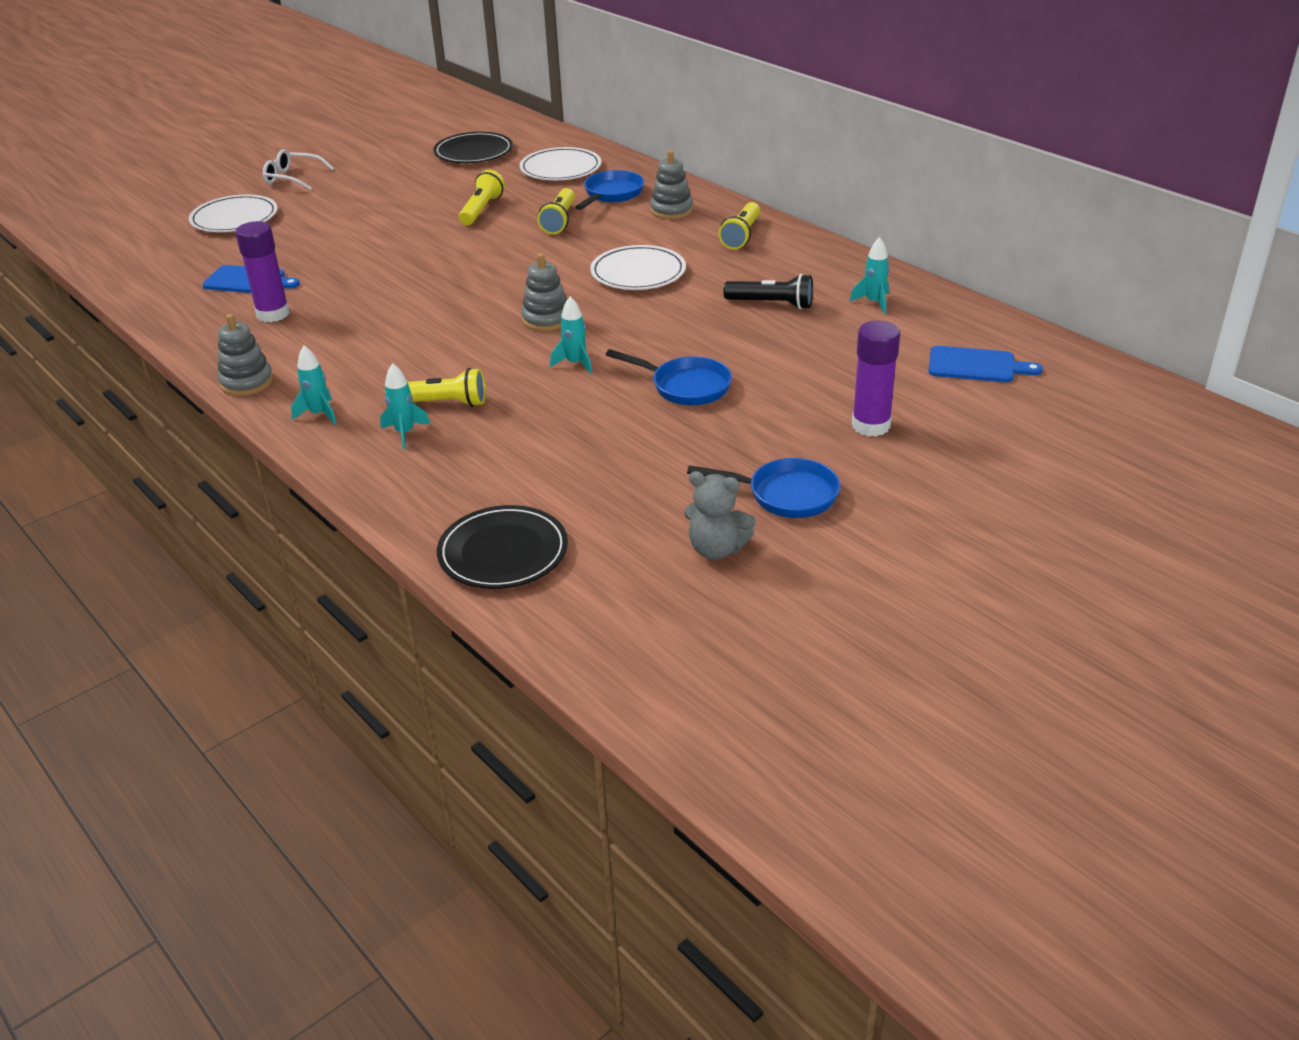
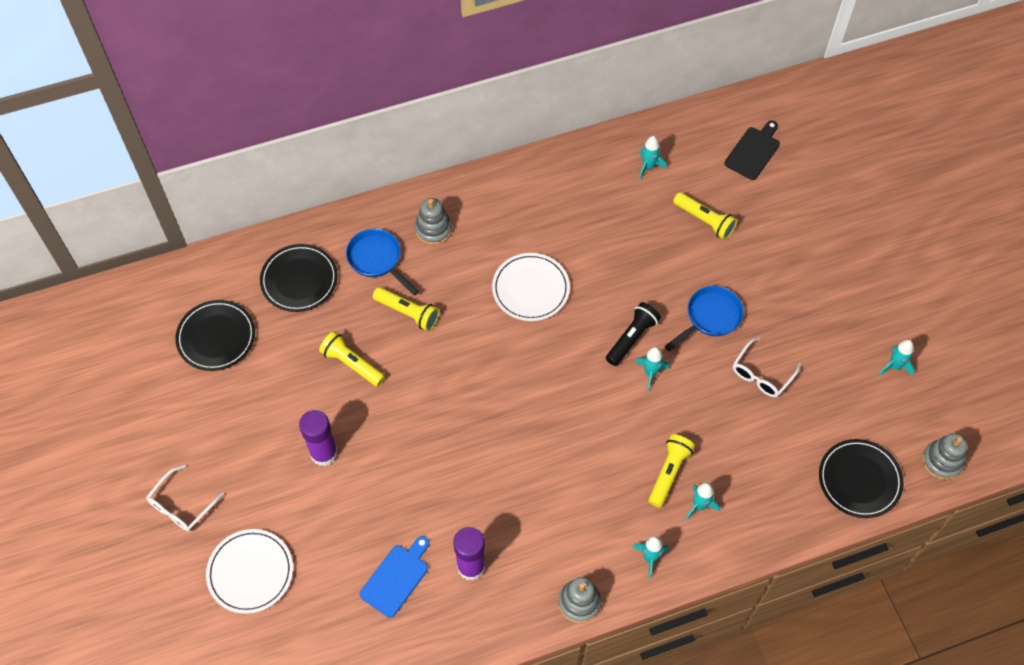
camera: 70 degrees left, 25 degrees up
(546, 319) = (576, 372): grey stacking toy -> grey stacking toy (942, 461)
(560, 168) = (299, 280): white plate -> black plate
(625, 440) = (761, 374): none -> white glasses
(716, 549) = (894, 366): grey teddy bear -> turquoise rocket
(741, 235) = (504, 201): yellow flashlight -> yellow flashlight (704, 220)
(771, 304) = (621, 225): black flashlight -> black flashlight (632, 338)
(786, 495) = (854, 310): blue pan -> none
(871, 425) = (798, 236): purple glue stick -> purple glue stick (324, 453)
(976, 366) = (753, 151): blue cutting board -> black cutting board

